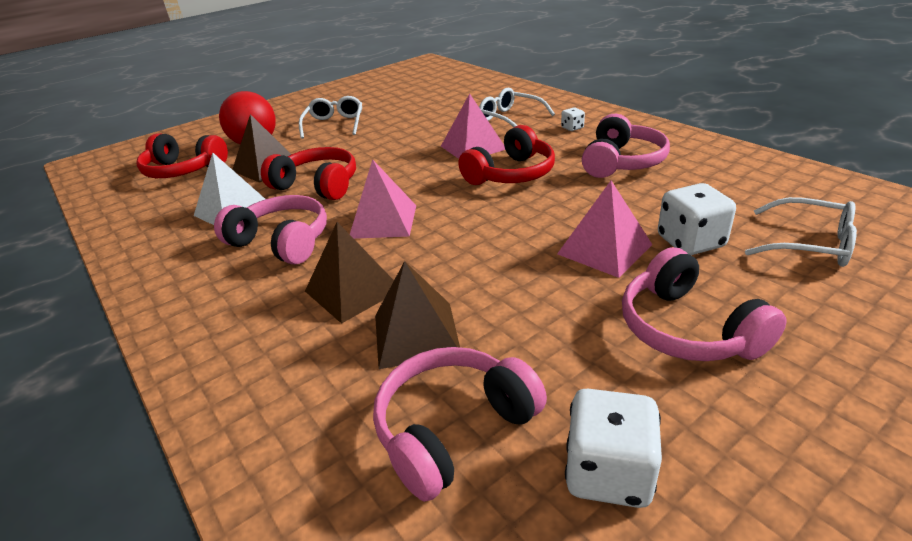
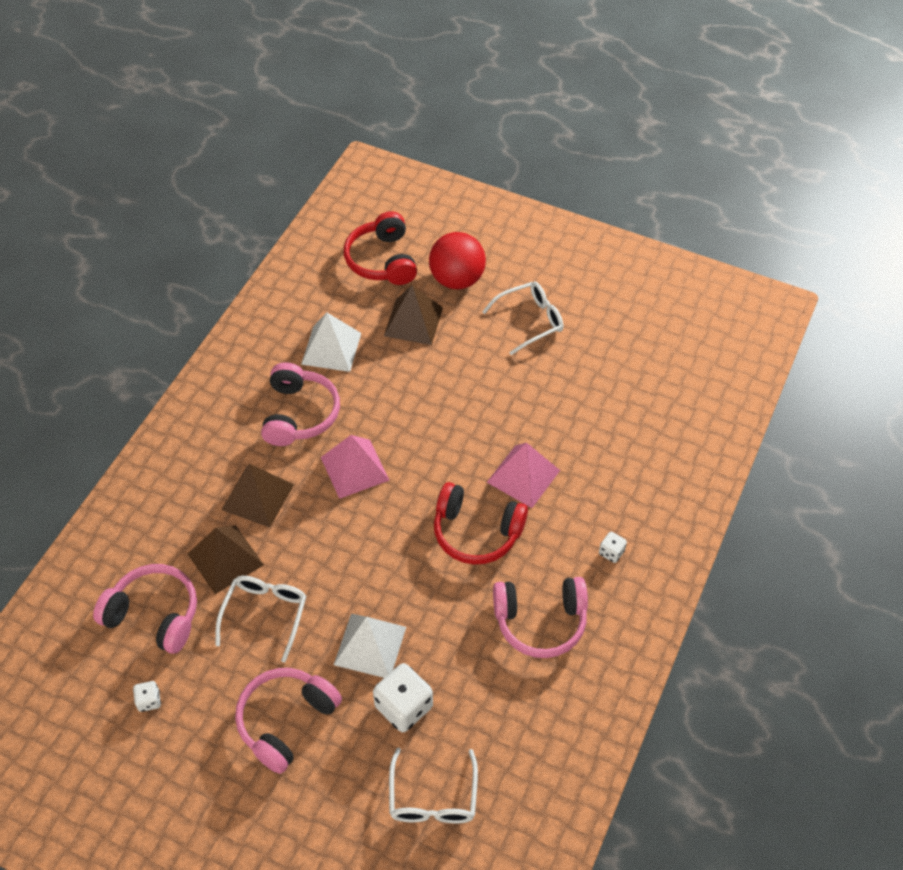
camera: 60 degrees right, 20 degrees up
(318, 185) = (395, 385): red headphones -> none
(509, 118) = (614, 481): white glasses -> white glasses (265, 613)
(604, 249) = (370, 645): pink pyramid -> white pyramid
(608, 472) = (149, 701): white dice -> white dice, size x0.50

